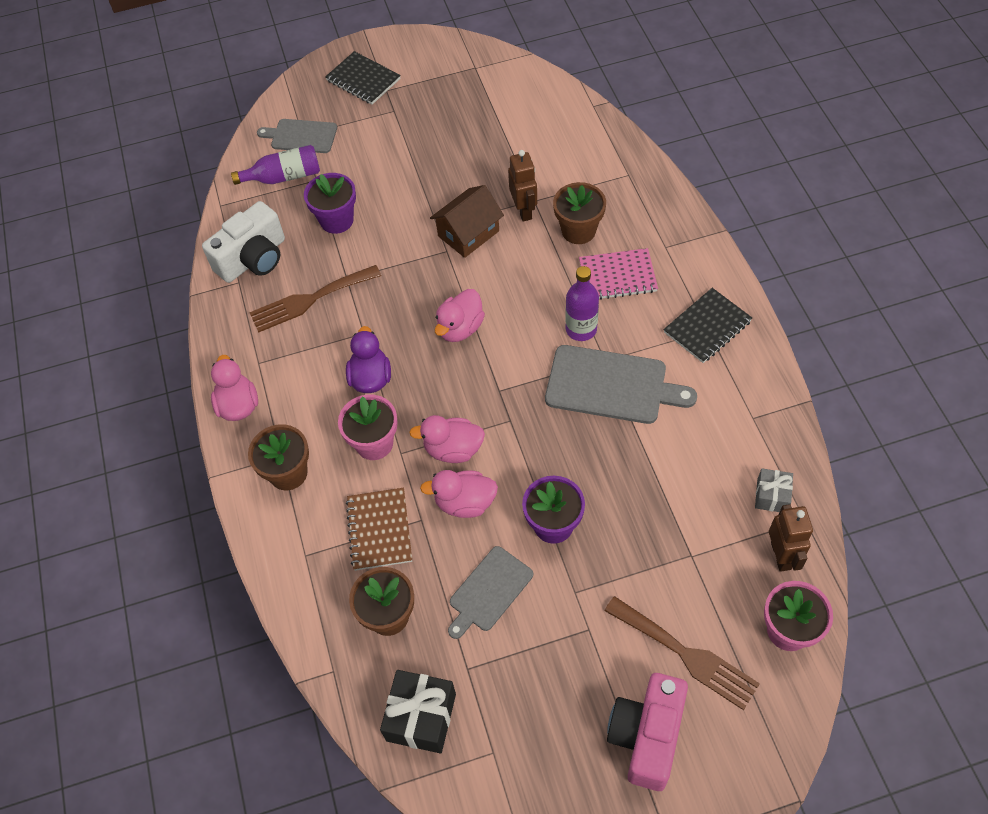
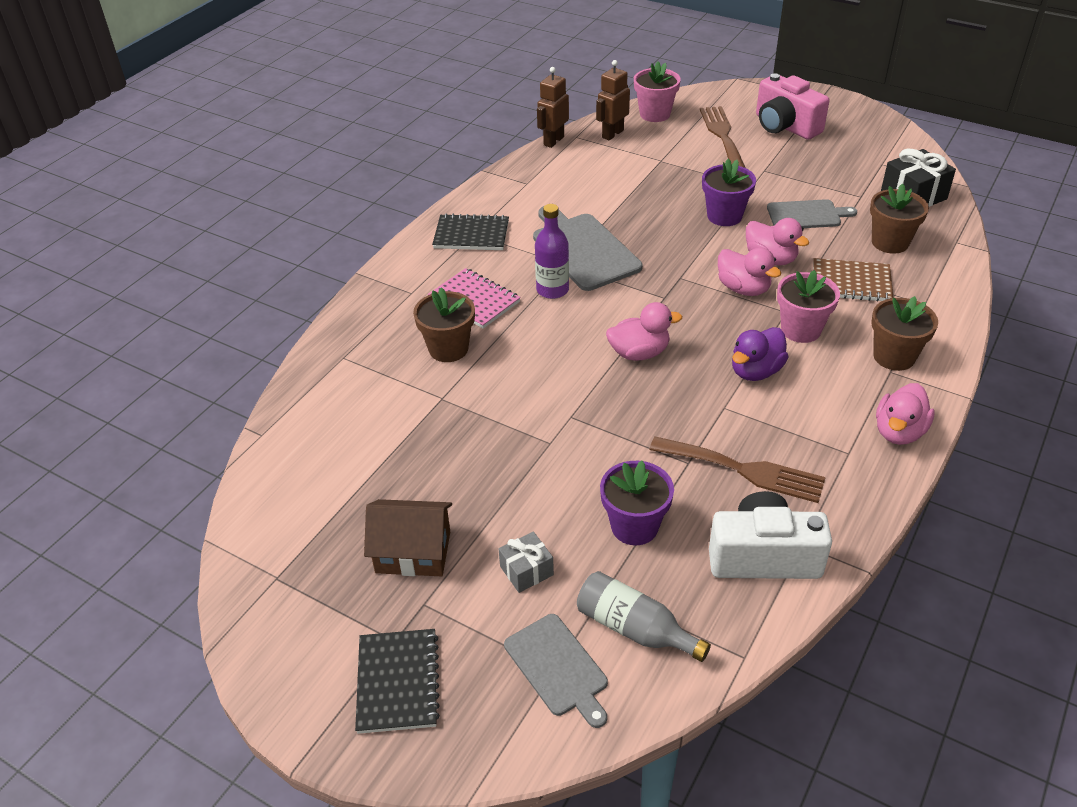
camera: 135 degrees left, 15 degrees down
(284, 177) = (634, 628): purple bottle -> grey bottle
(379, 530) = (851, 282): brown notebook -> brown notebook turned 60 degrees clockwise
(468, 233) = (533, 415): brown house -> brown house (413, 552)
(524, 210) = (462, 396): brown robot -> brown robot (553, 141)
(647, 736) = (785, 126): pink camera -> pink camera turned 75 degrees clockwise
(771, 496) = (576, 153): grey gift -> grey gift (526, 570)

